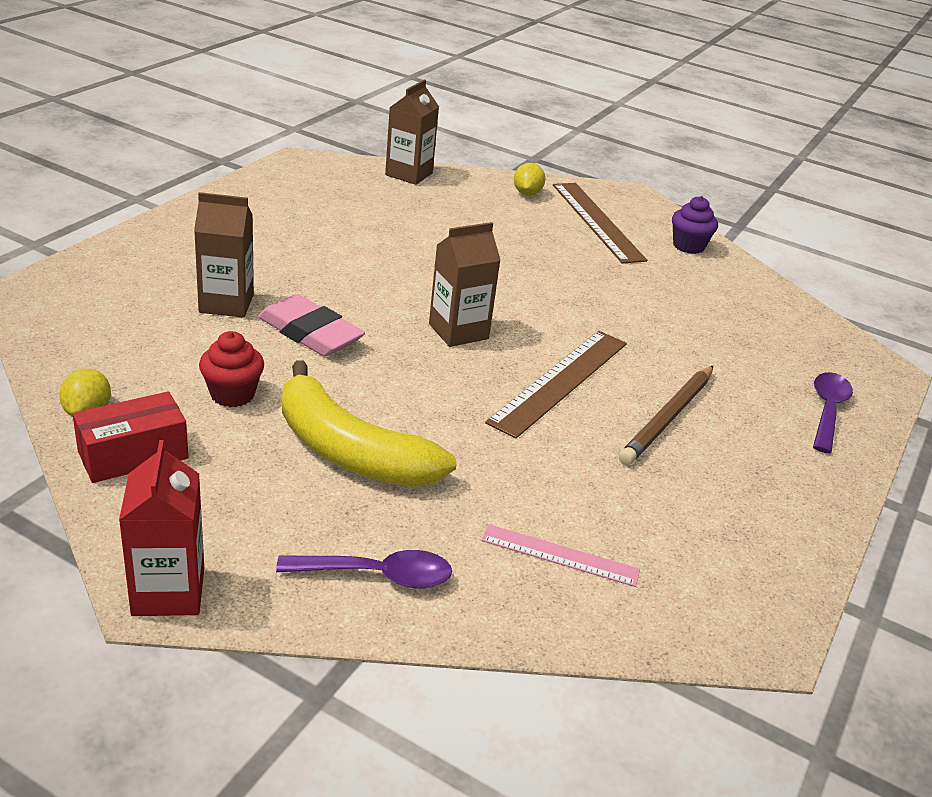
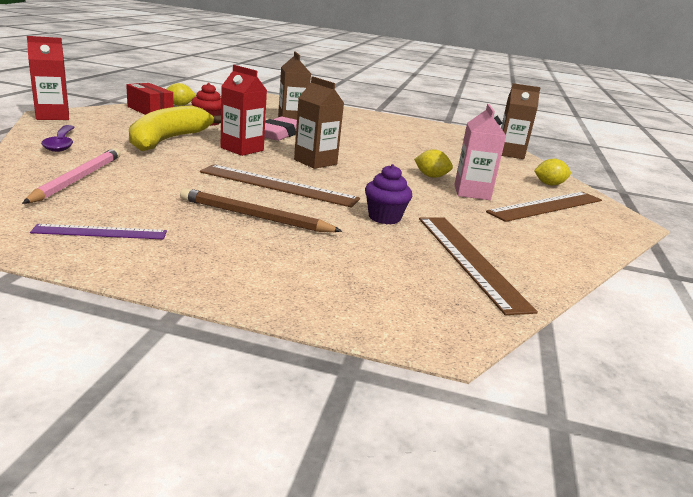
camera: 75 degrees right, 10 degrees down
(400, 384) = (242, 149): none -> red carton
(509, 260) = (431, 176): none -> yellow lemon
(560, 555) = (78, 179): pink ruler -> pink pencil
(562, 251) = (472, 192): none -> pink carton
(688, 246) = (568, 241): purple cupcake -> purple cupcake (384, 217)
(740, 538) = (100, 232): none -> purple ruler
(744, 313) = (469, 259): none -> brown ruler
(827, 410) = (320, 289): purple spoon -> none

